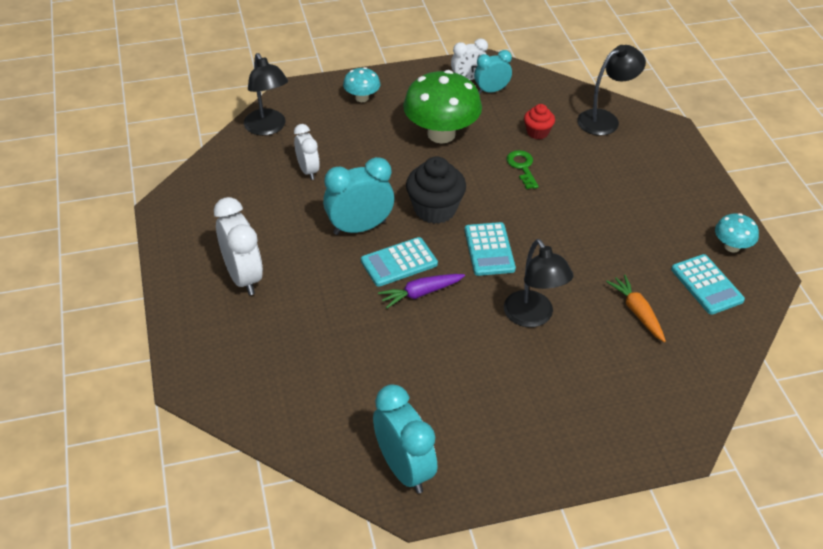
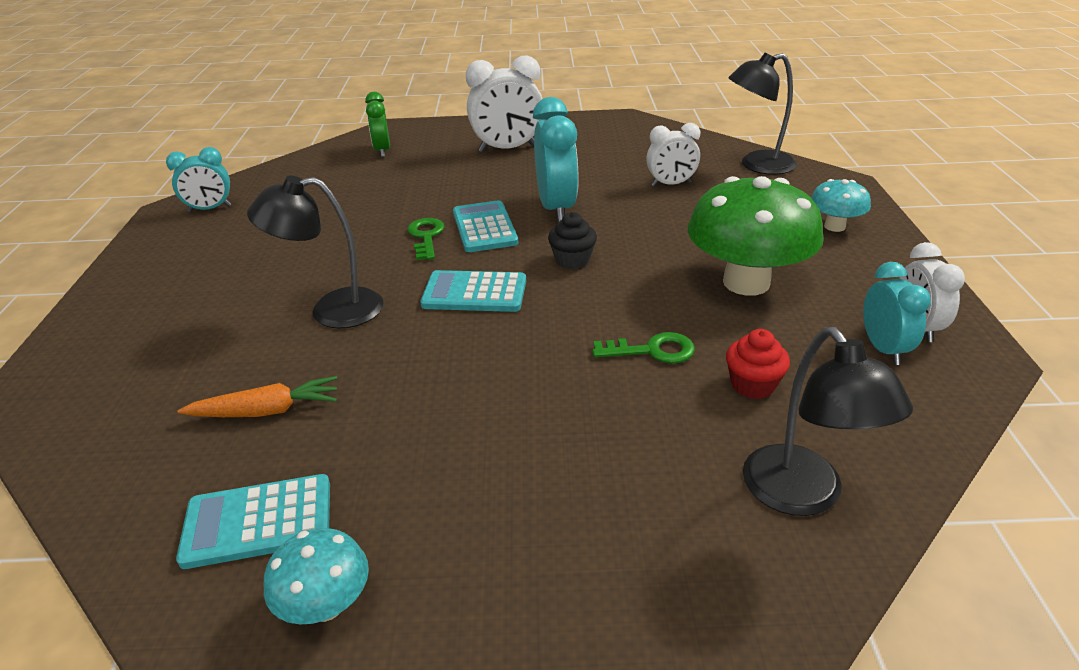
camera: 105 degrees right, 10 degrees down
(252, 373) = (382, 151): none -> green clock
(404, 469) = (210, 209): turquoise clock -> turquoise clock, size x0.62
(421, 293) = (426, 237): purple carrot -> green key
(435, 209) = (572, 260): black cupcake -> black cupcake, size x0.56

